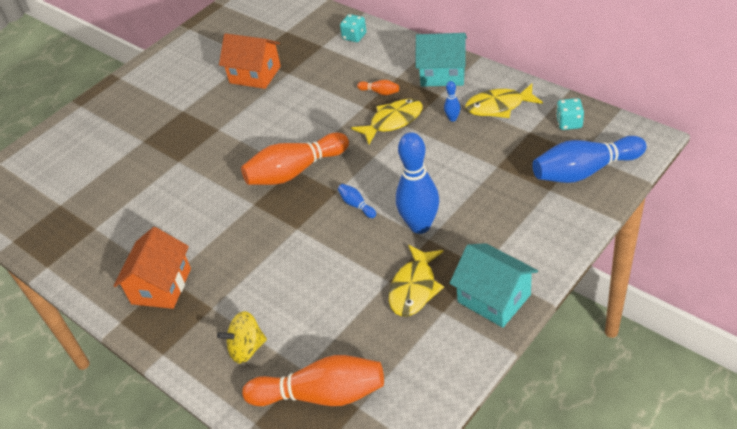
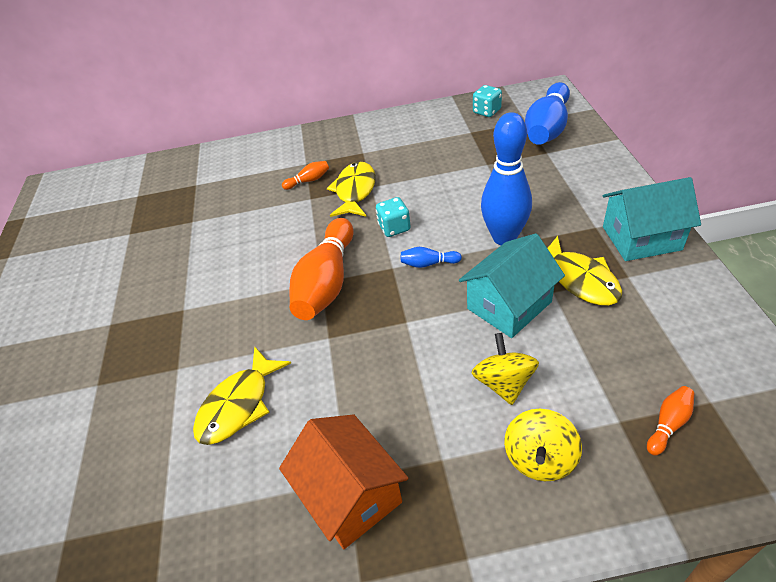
camera: 50 degrees left, 0 degrees up
(255, 74) = (155, 243): orange house -> none
(287, 302) = (503, 383): none -> yellow spinning top
(321, 394) = (668, 424): orange bowling pin -> orange bowling pin, size x0.43
(354, 37) = (218, 162): turquoise dice -> turquoise dice (394, 228)
(443, 74) = (342, 140): turquoise house -> turquoise house (509, 305)
(452, 118) = (400, 159): blue bowling pin -> none
(499, 106) = (421, 132): yellow fish -> yellow fish (239, 405)

